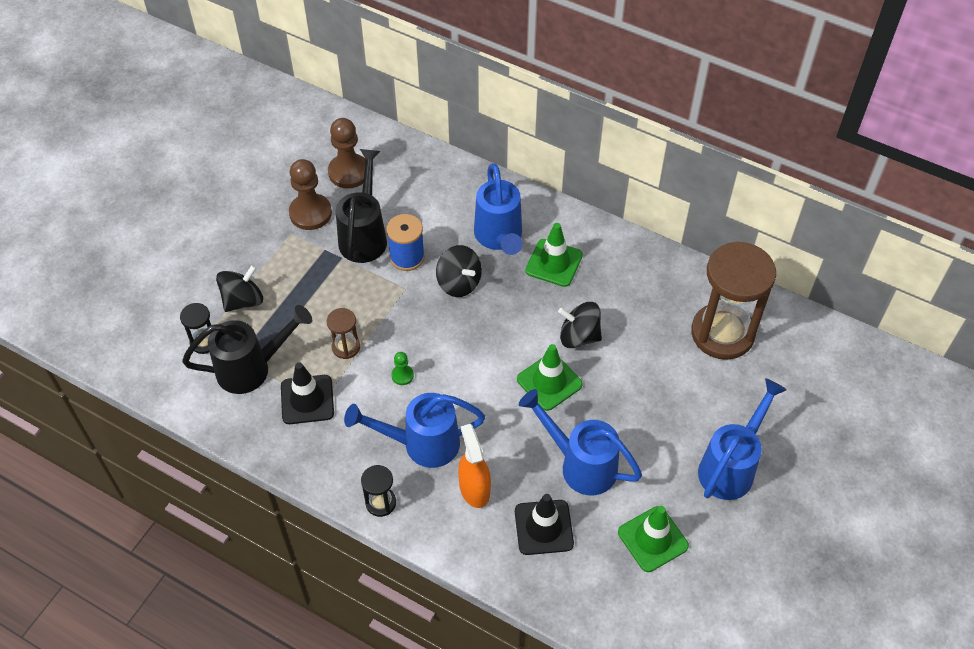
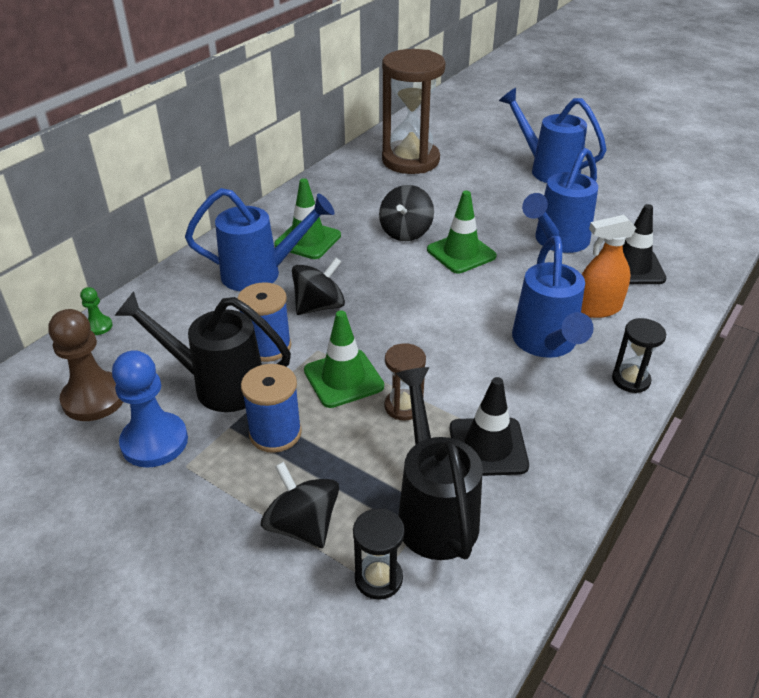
camera: 85 degrees left, 15 degrees down
(310, 213) = (154, 442): brown pawn -> blue pawn
(319, 275) = (275, 433): none -> blue spool
(402, 375) = (450, 356): green pawn -> green pawn (98, 326)
(652, 539) = (627, 211): green traffic cone -> green traffic cone (343, 378)

